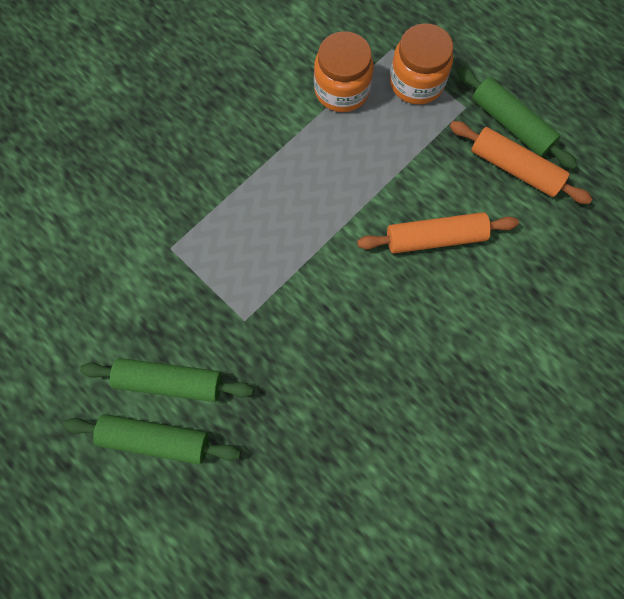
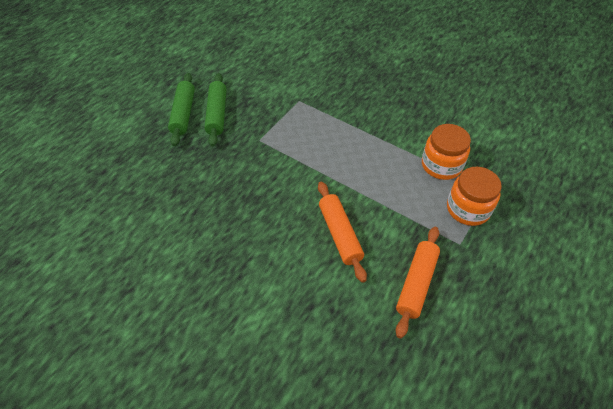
camera: 80 degrees right, 20 degrees down
(511, 124) = (457, 278): green rolling pin -> none

